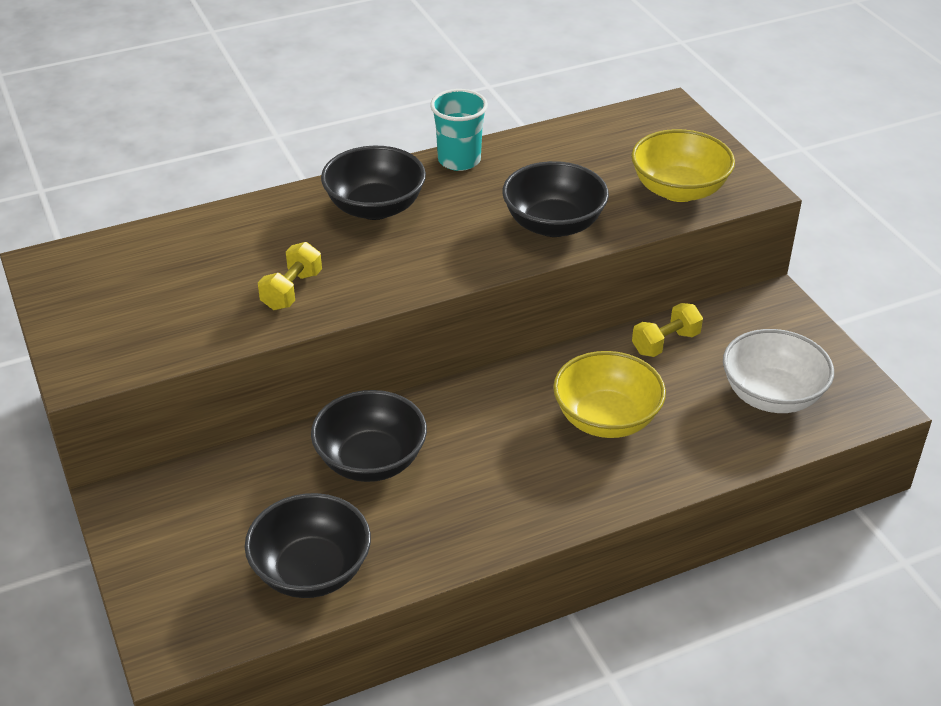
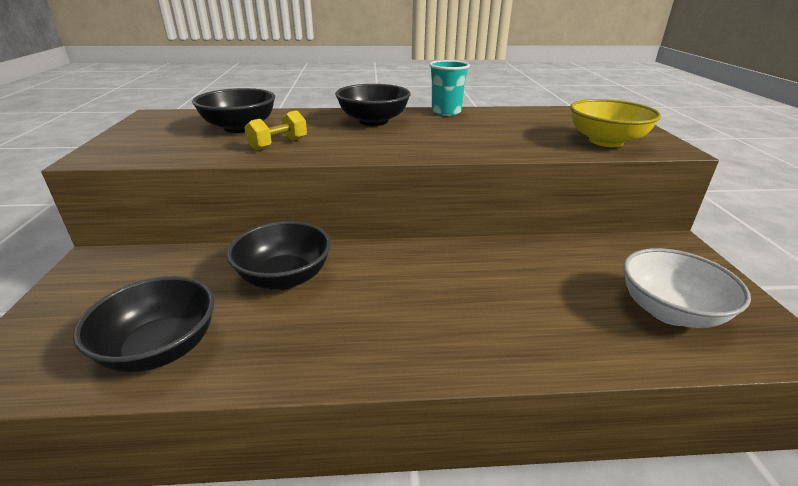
camera: 20 degrees right, 10 degrees down
(553, 224) = (495, 143): black bowl -> black bowl (240, 128)
(606, 419) = (498, 293): yellow bowl -> none
(665, 343) = (571, 253): yellow dumbbell -> none

